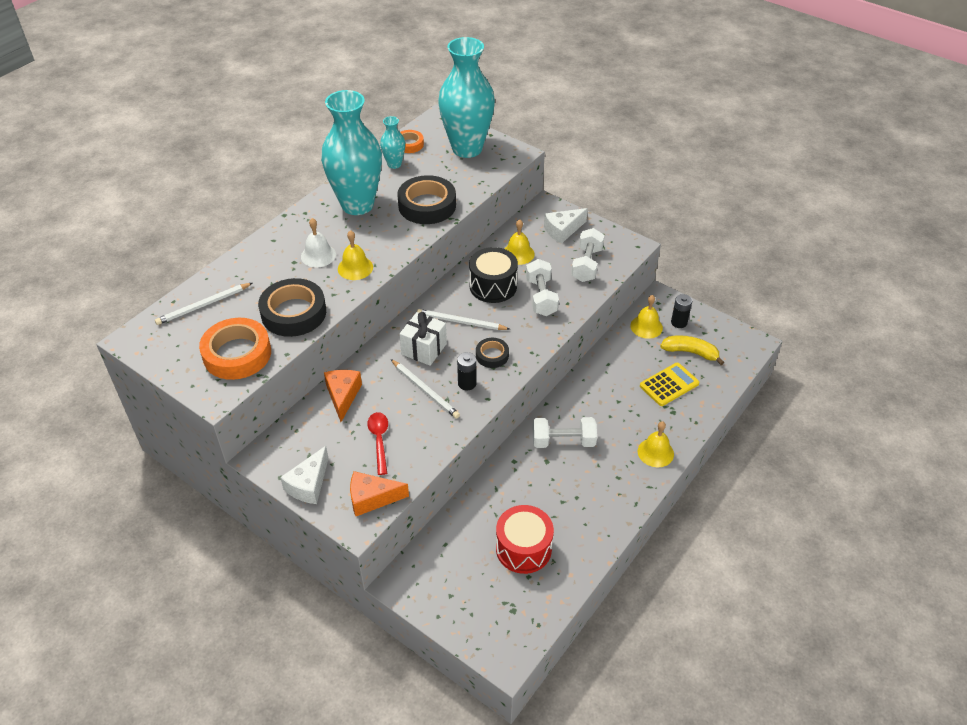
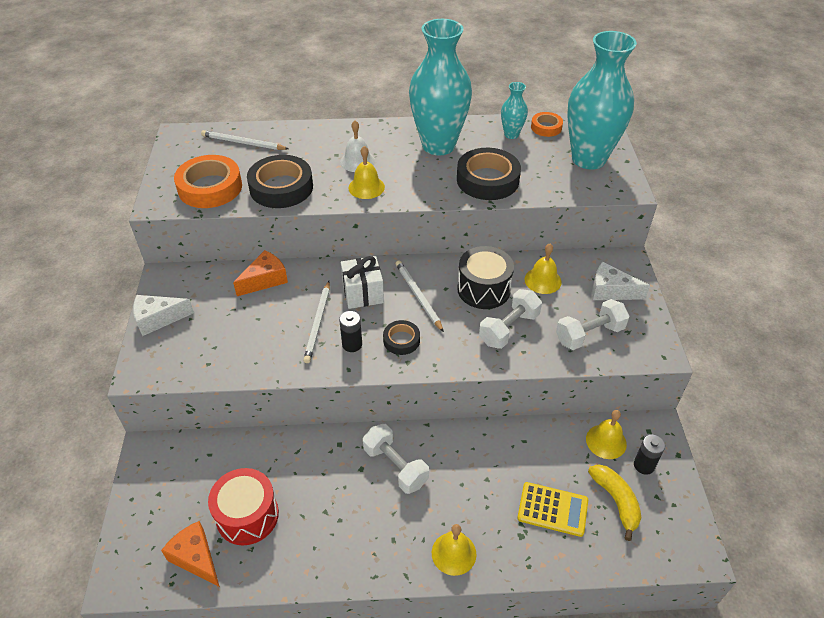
camera: 50 degrees right, 0 degrees up
(372, 498) = (173, 365): orange cheese -> orange cheese (196, 558)
(379, 440) = (238, 330): red spoon -> none

